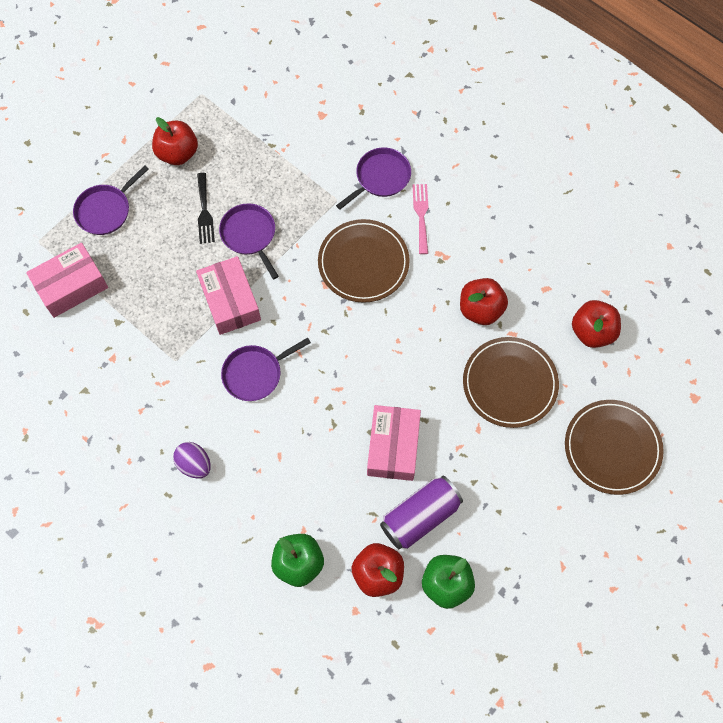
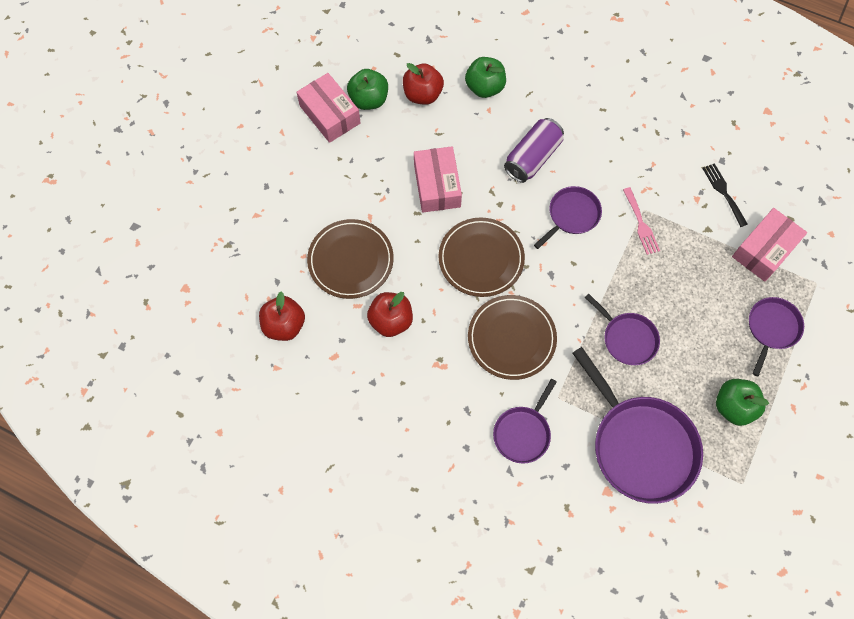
camera: 165 degrees right, 0 degrees up
(177, 153) = (733, 406): red apple -> green apple
(194, 464) = (592, 135): purple egg -> none
(204, 212) = (679, 351): black fork -> black fork (723, 192)
(230, 301) = (619, 271): pink box -> pink box (330, 114)
(277, 142) = (640, 446): none -> purple pan
(420, 516) = (401, 140): purple can -> purple can (532, 158)
(421, 215) = (471, 402): pink fork -> pink fork (641, 224)
(612, 448) = (253, 228): brown plate -> brown plate (481, 259)

